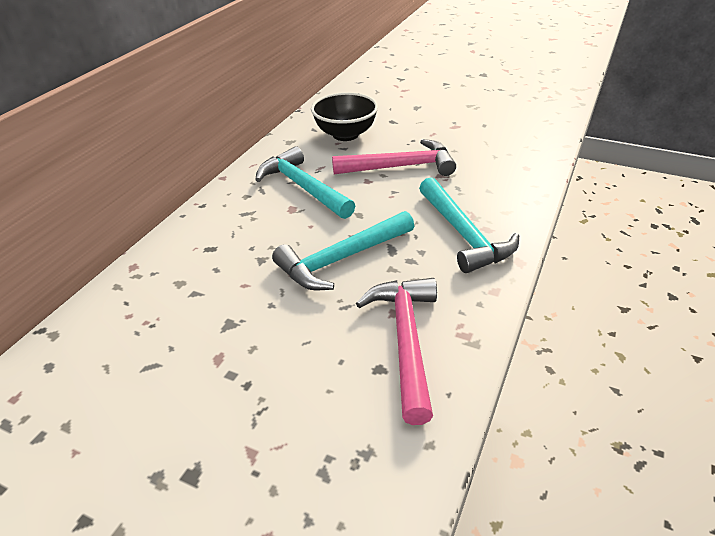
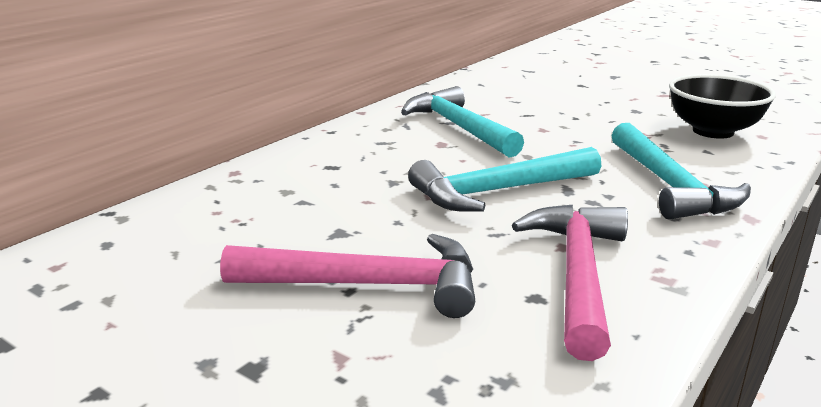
camera: 10 degrees right, 15 degrees down
(345, 134) = (520, 91): black bowl -> black bowl (713, 131)
(401, 167) = (588, 121): pink hammer -> pink hammer (369, 285)

